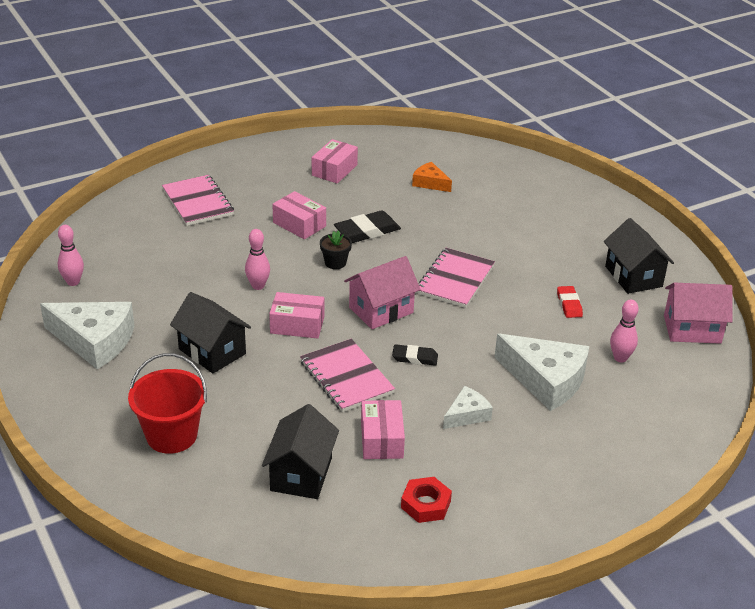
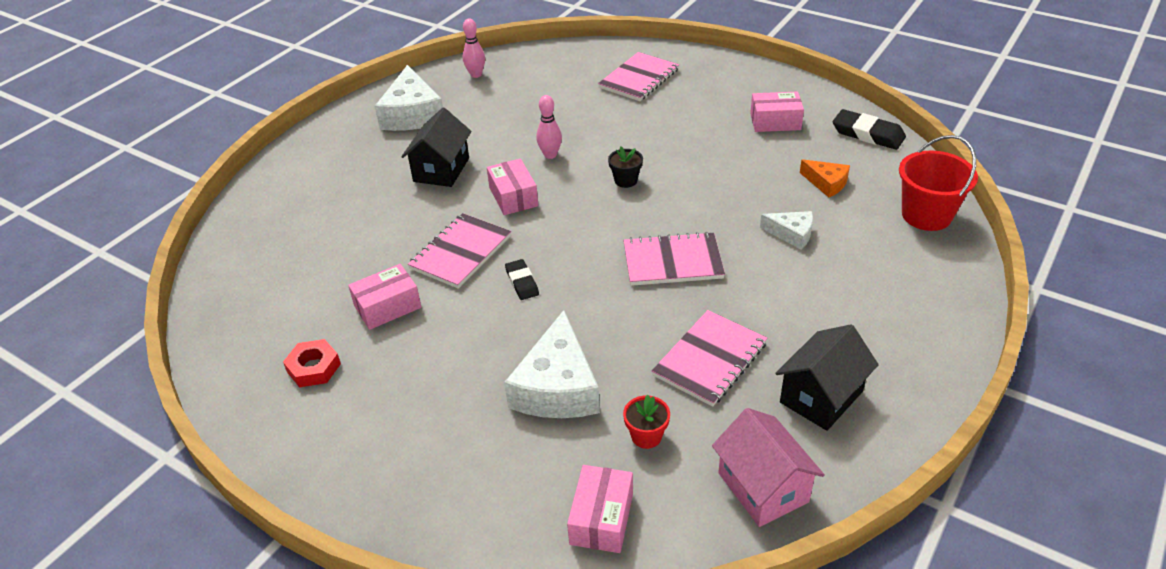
camera: 65 degrees right, 5 degrees up
(171, 435) = (324, 194): red bucket -> red bucket (926, 215)
(299, 224) = (664, 138): pink box -> pink box (601, 518)
(301, 474) = (315, 278): black house -> none
(367, 231) = (696, 178): black eraser -> black eraser (868, 134)
(381, 310) = (577, 234): pink house -> none
(430, 183) = (826, 183): orange cheese -> orange cheese turned 120 degrees clockwise
(467, 415) = (459, 348): white cheese -> white cheese (791, 234)
(569, 304) = (710, 359): red eraser -> pink notebook
(620, 358) = (646, 436): pink bowling pin -> red flower pot

